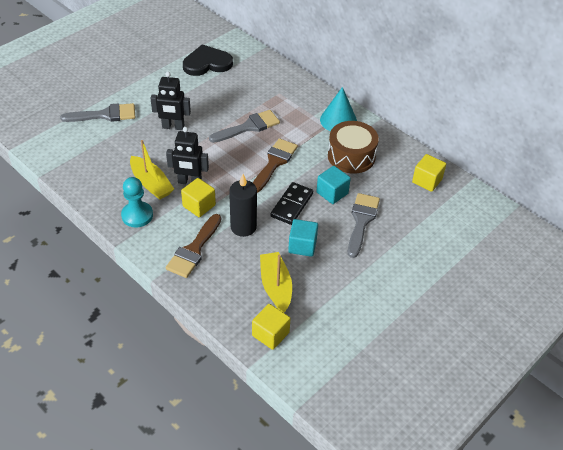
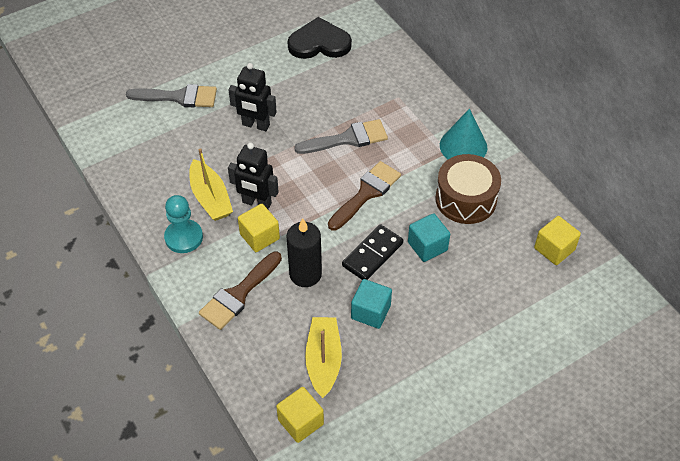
camera: 15 degrees right, 5 degrees up
(361, 221) = (454, 291): grey brush -> none

